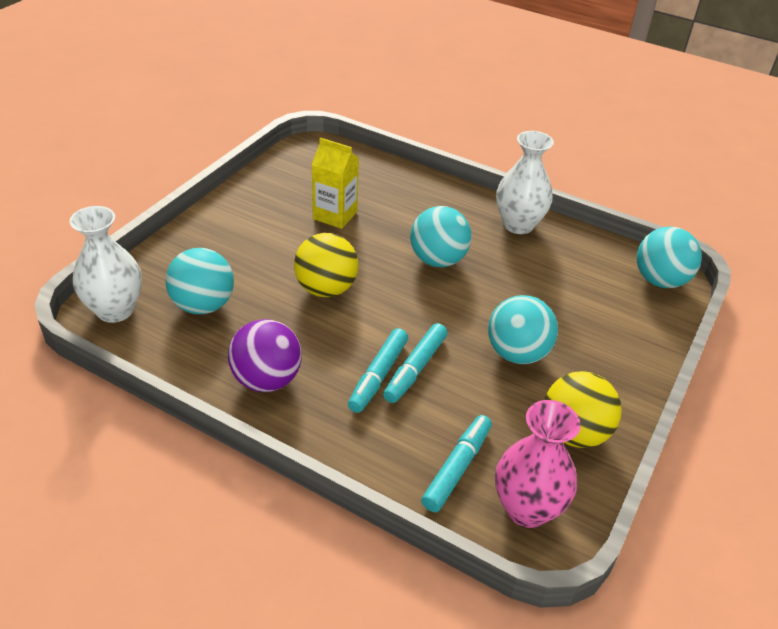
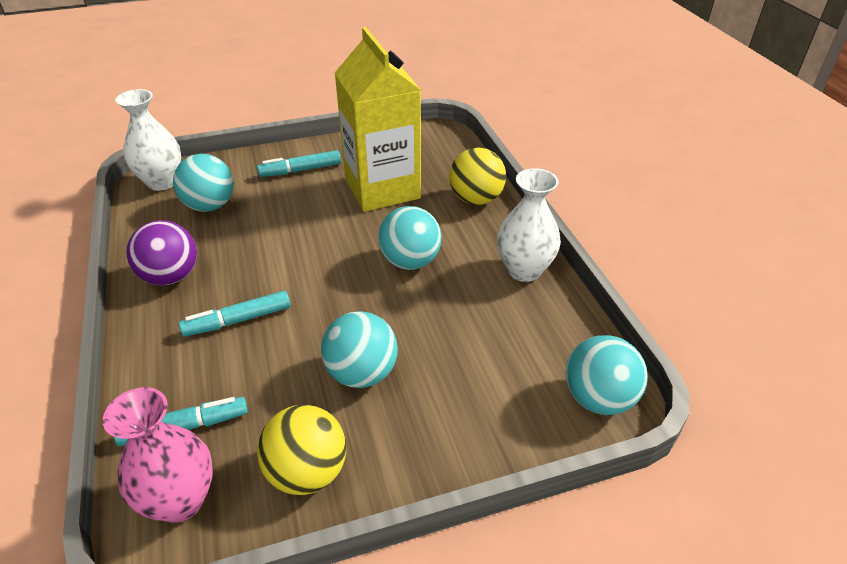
camera: 45 degrees right, 0 degrees up
(326, 289) = (298, 237): yellow ball -> yellow ball (476, 199)
(335, 215) = (382, 189): yellow carton -> yellow carton, size x1.89
(415, 368) = (269, 332): turquoise marker -> turquoise marker (300, 170)

